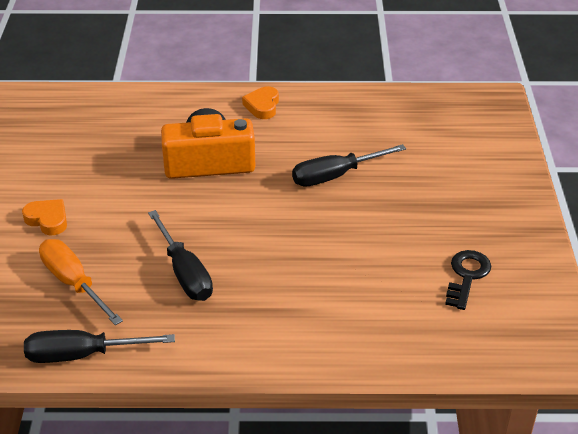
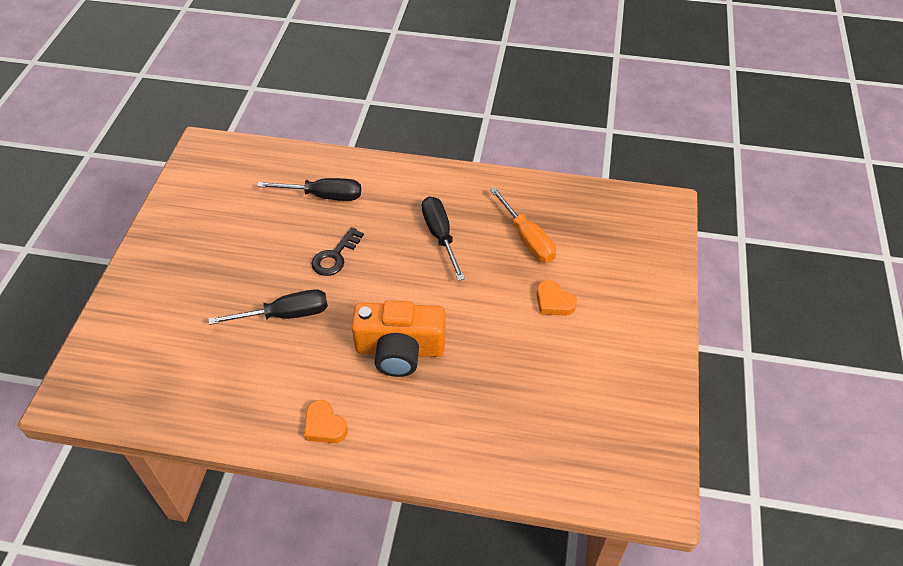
camera: 170 degrees left, 10 degrees up
(82, 355) = (518, 185): black screwdriver -> black screwdriver (323, 196)
(262, 106) = (324, 426): orange heart -> orange heart turned 120 degrees clockwise
(467, 276) = (228, 205): black key -> black key (335, 256)

